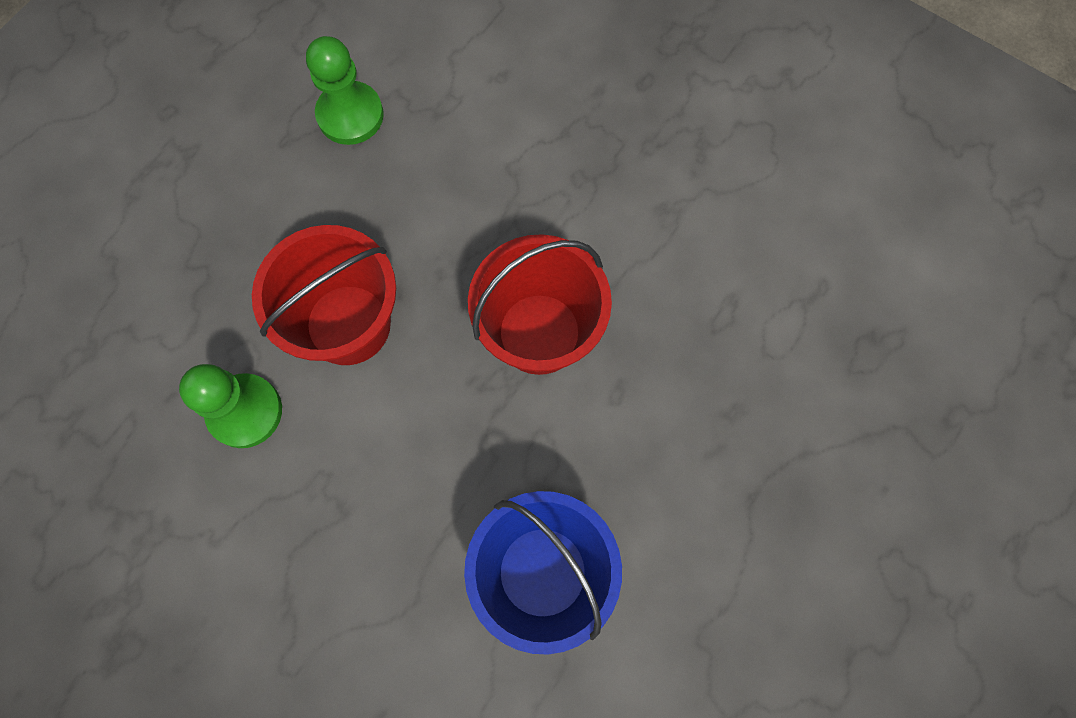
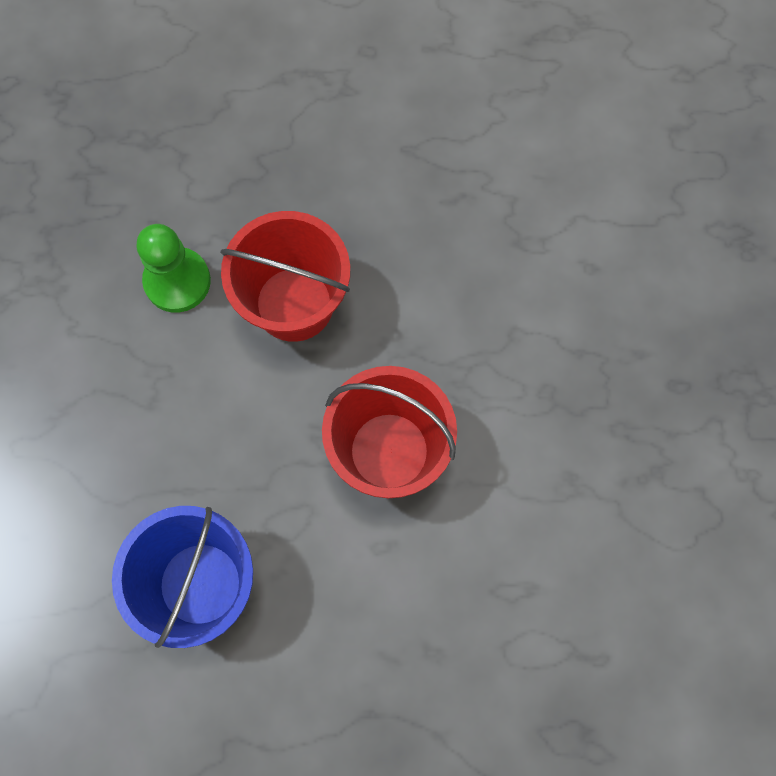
camera: 55 degrees right, 0 degrees up
(350, 115) = (466, 180): green pawn -> none

